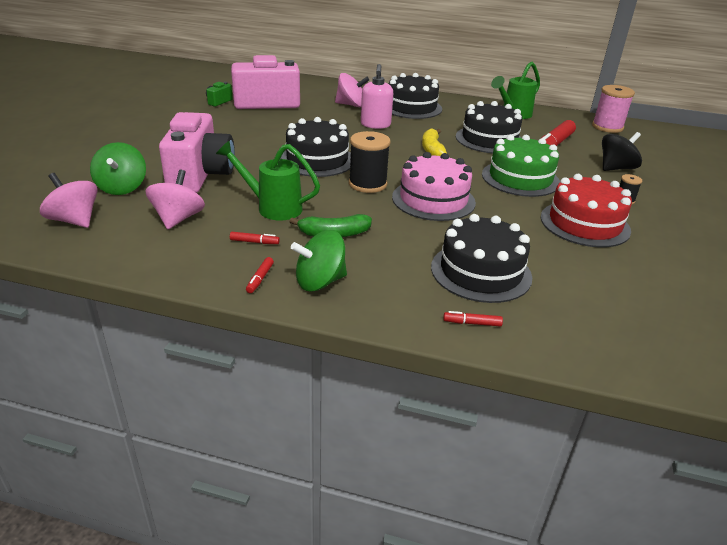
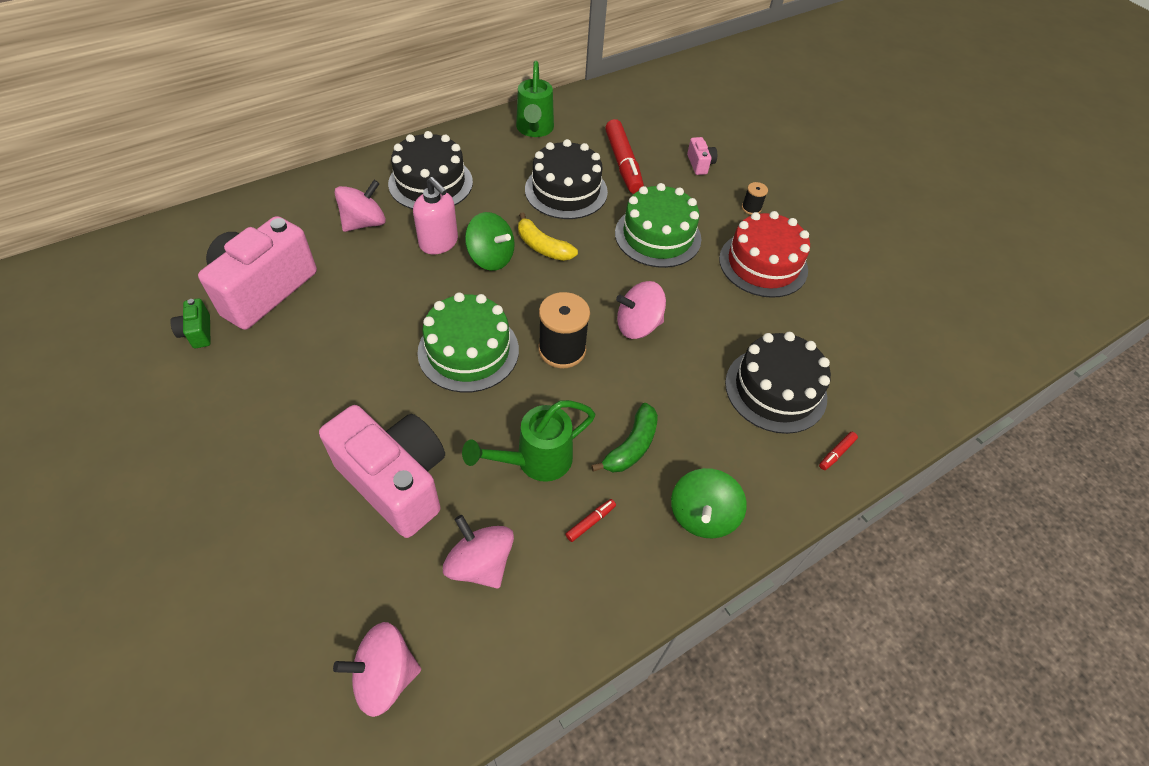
camera: 50 degrees left, 20 degrees up
(122, 187) = (345, 580): green spinning top -> green spinning top (491, 258)
(260, 279) = (660, 560): red marker -> none
(317, 160) = (468, 351): black cake -> green cake
(433, 200) = (638, 325): pink cake -> pink spinning top
(607, 127) = (626, 99): pink spool -> none
(616, 168) = (700, 164): black spinning top -> pink camera

